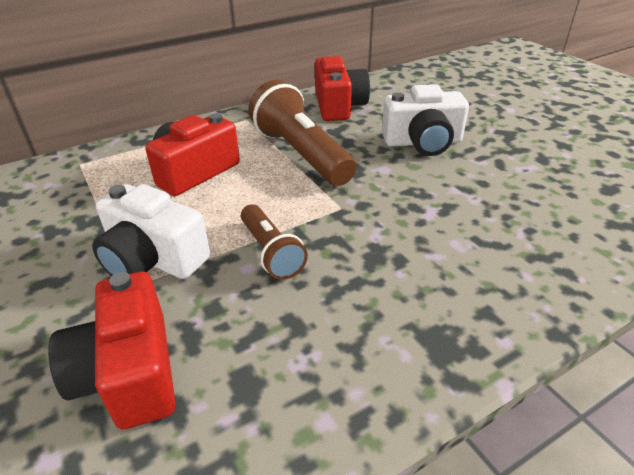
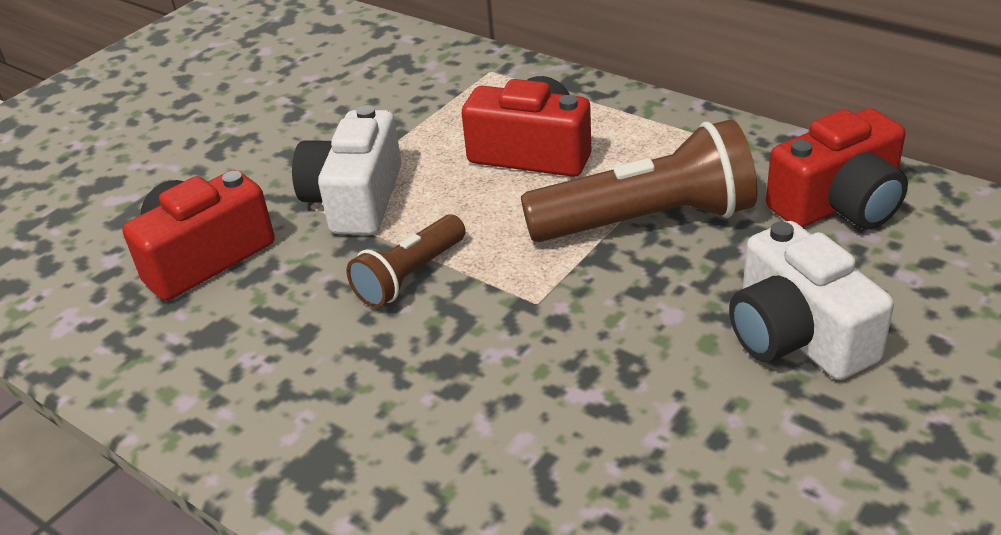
camera: 70 degrees right, 0 degrees up
(301, 154) = (646, 220): brown flashlight -> brown flashlight turned 45 degrees clockwise

